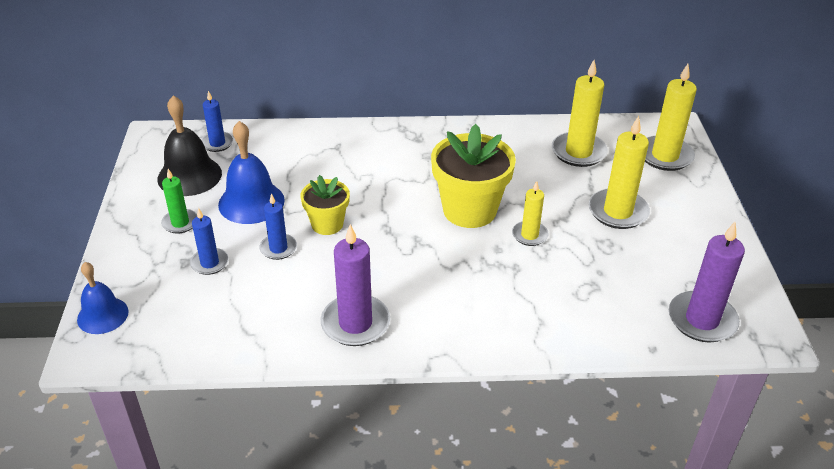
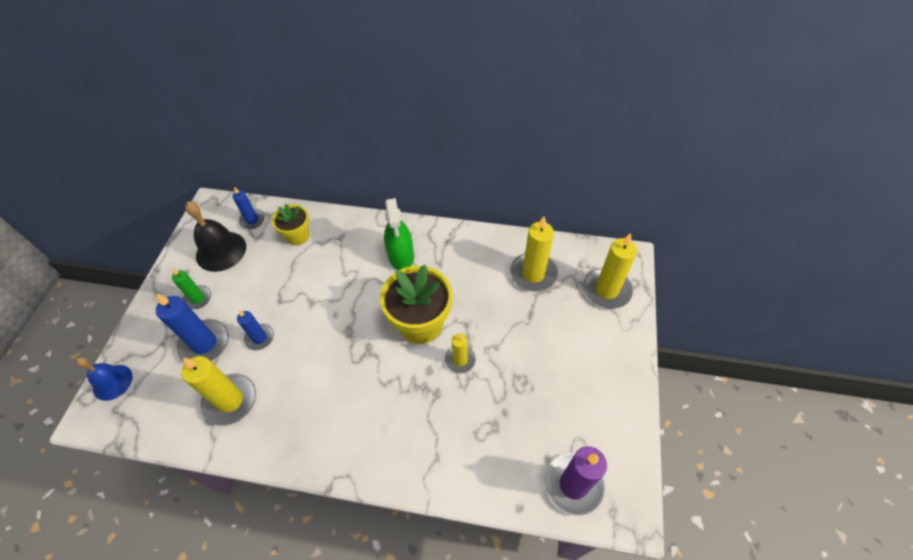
camera: 15 degrees right, 15 degrees up
(209, 263) = (205, 344): blue candle -> blue candle, size x1.70
(251, 202) = (256, 286): blue bell -> none
(327, 224) = (305, 319): yellow flower pot -> yellow flower pot (298, 236)
(355, 323) = (290, 428): purple candle -> none
(418, 154) = (401, 256): none -> green spray bottle
(618, 211) = (543, 347): yellow candle -> yellow candle (230, 401)

